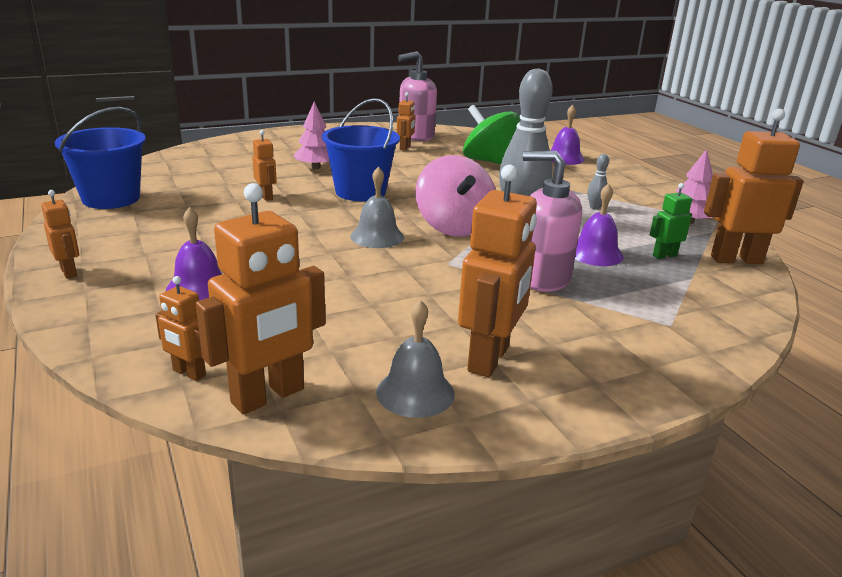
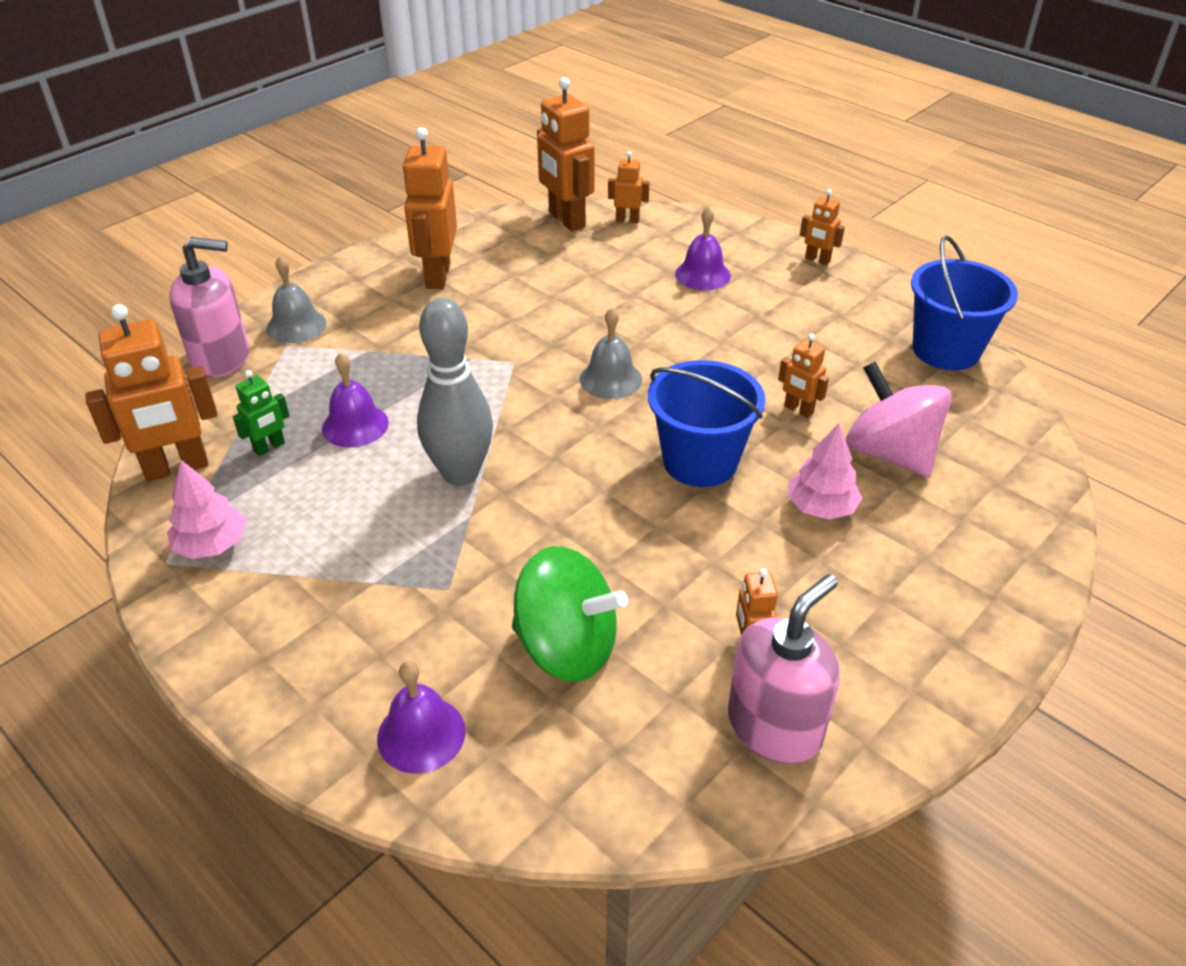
camera: 160 degrees right, 15 degrees up
(268, 396) = (566, 220): orange robot -> orange robot turned 60 degrees counterclockwise
(415, 392) = (478, 243): grey bell -> grey bell (296, 325)
(454, 227) = (536, 423): pink spinning top -> pink spinning top (890, 453)
(542, 278) = (411, 369): pink soap dispenser -> pink soap dispenser (221, 358)
(594, 207) = (355, 537): grey bowling pin -> none

